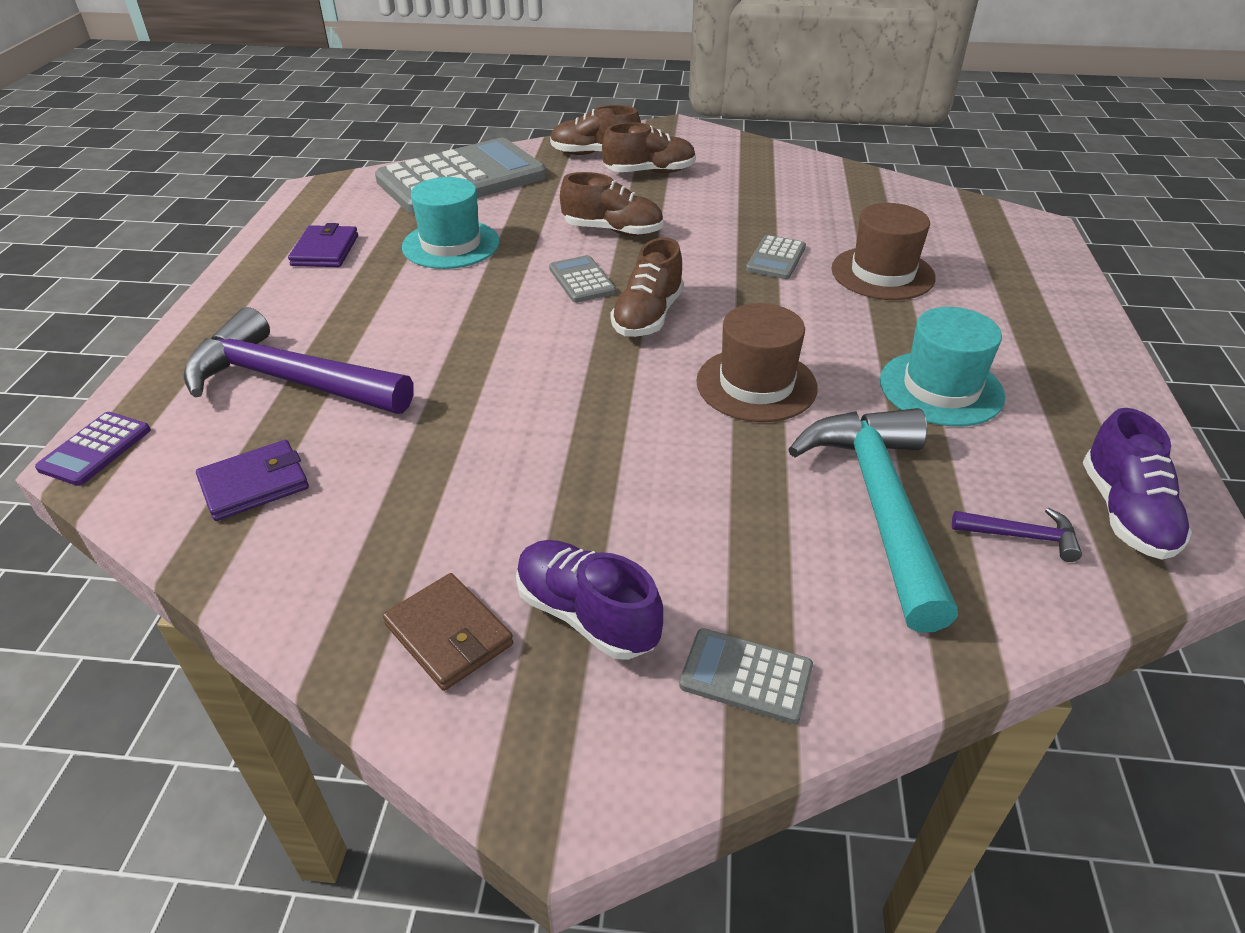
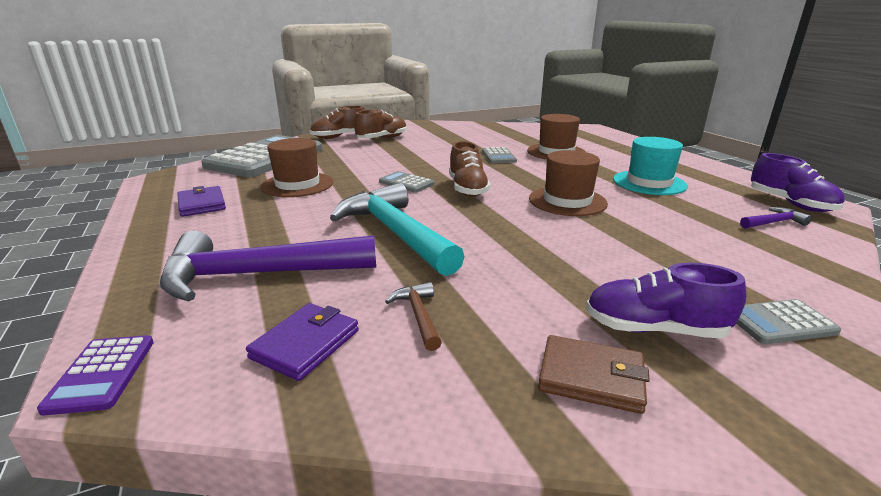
camera: 30 degrees left, 15 degrees down
(377, 493) = (418, 315): none -> brown hammer
(451, 244) = (297, 185): turquoise hat -> brown hat
(613, 230) = (394, 162): brown shoe -> none
(879, 505) = (701, 229): turquoise hammer -> turquoise hammer (395, 232)

